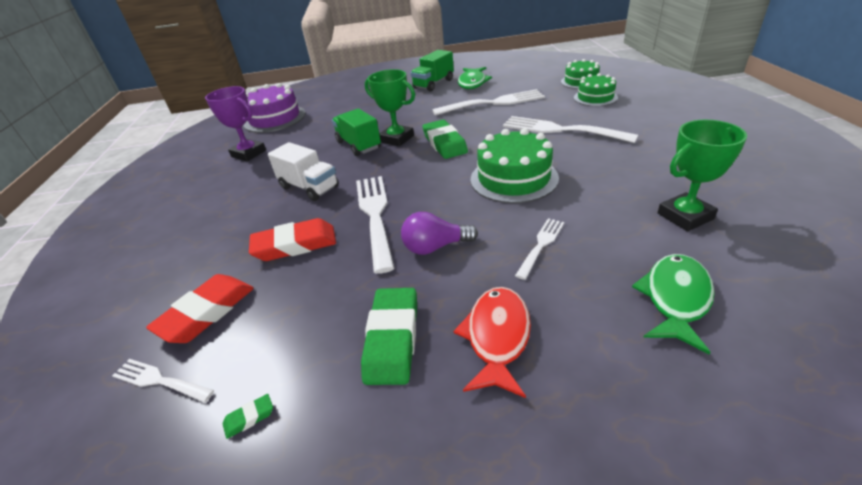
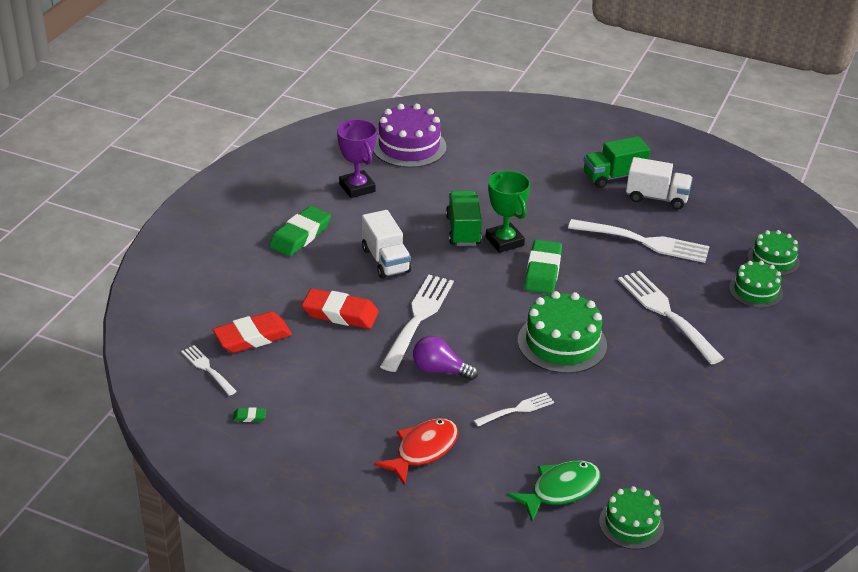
camera: 25 degrees right, 0 degrees up
(392, 339) = (358, 417): green eraser -> green eraser (300, 235)
(472, 83) = (656, 198): green fish -> white truck
(685, 216) = (651, 447): green trophy -> none
(780, 294) = (631, 524): none -> green cake

